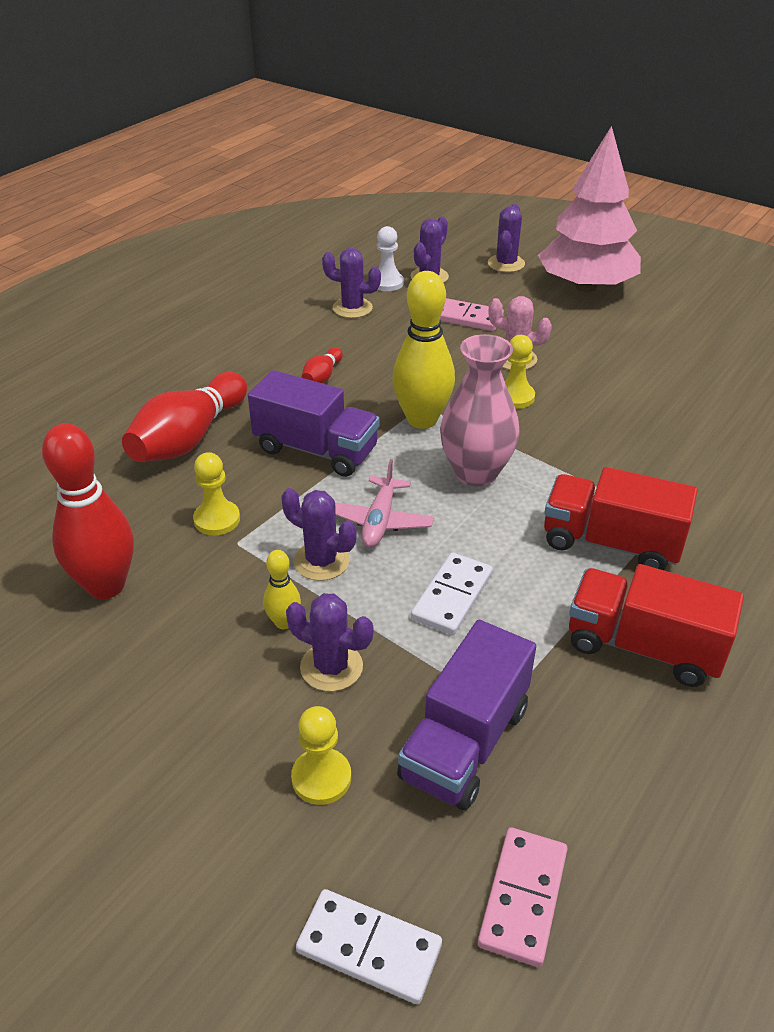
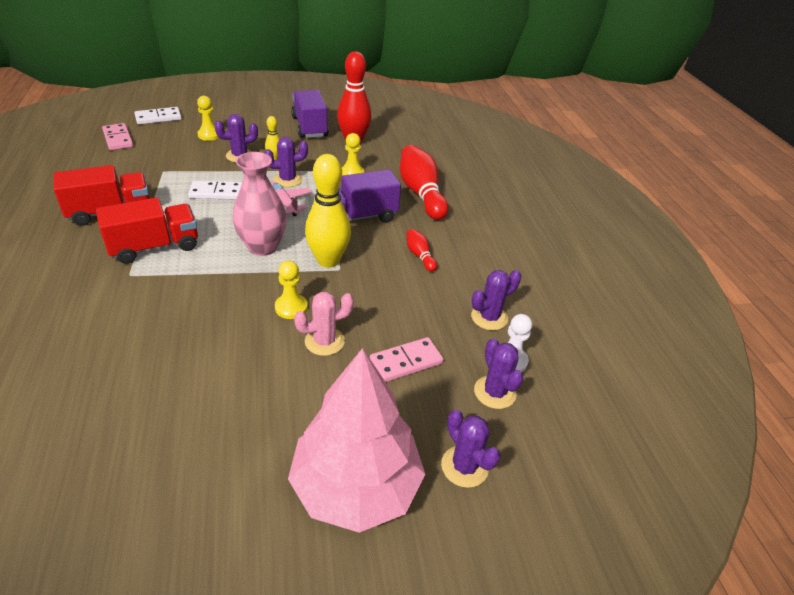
camera: 130 degrees right, 0 degrees up
(452, 596) = (216, 192): white domino -> white domino turned 75 degrees counterclockwise
(465, 742) = (167, 158): purple truck -> purple truck (309, 127)

